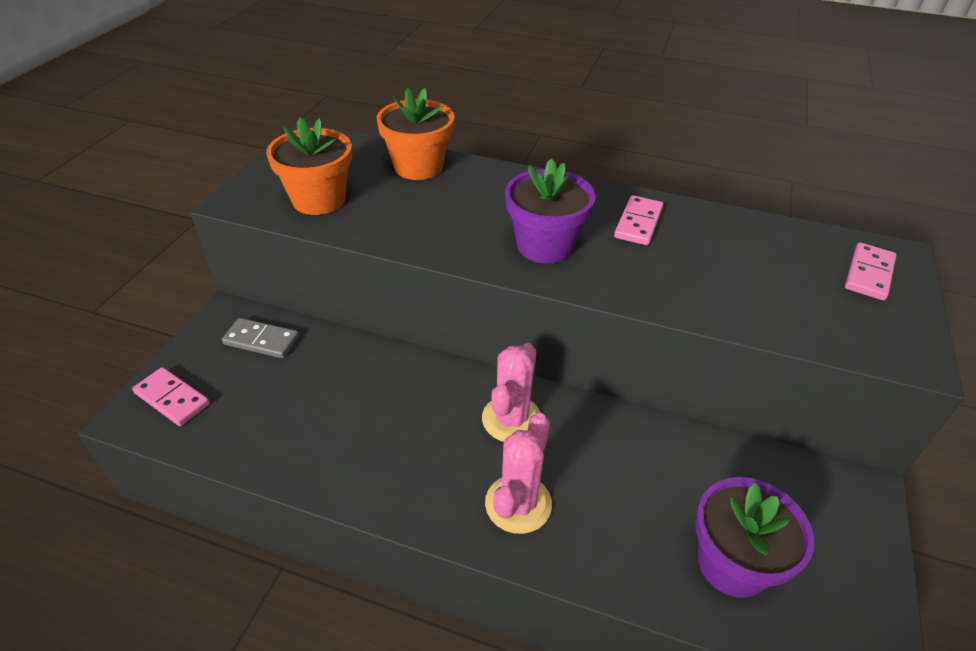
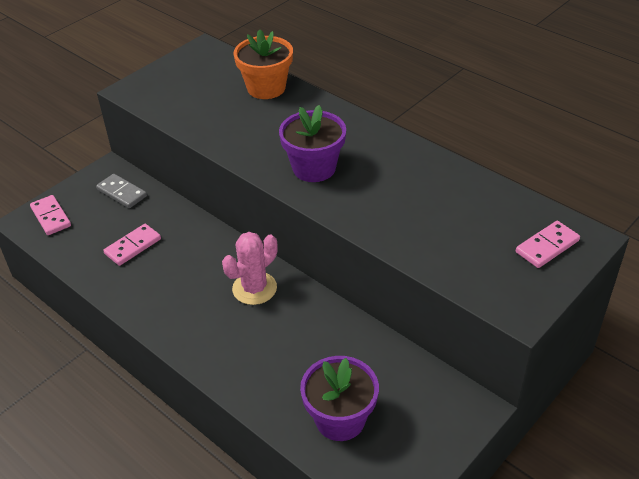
camera: 25 degrees right, 0 degrees up
(319, 200) = (182, 100): orange flower pot -> none
(518, 504) = (224, 341): pink cactus -> none
(638, 223) = (397, 166): pink domino -> pink domino (133, 246)

